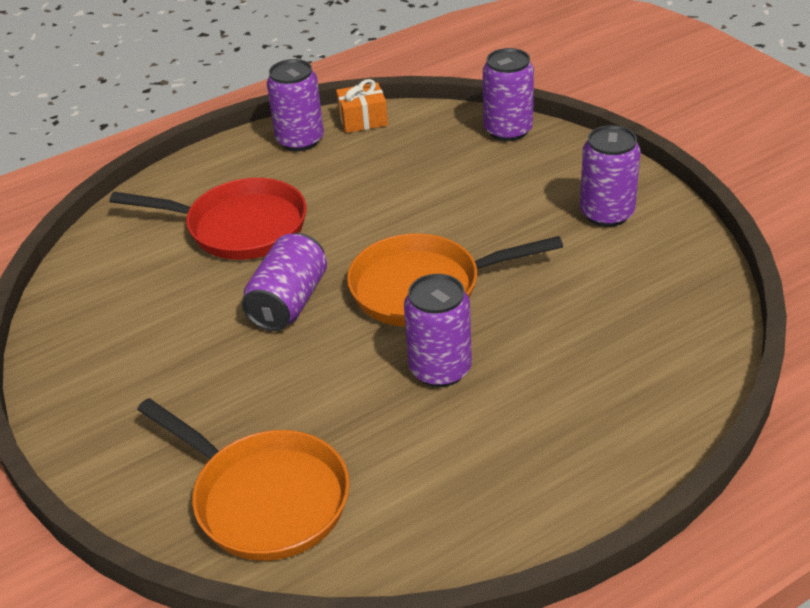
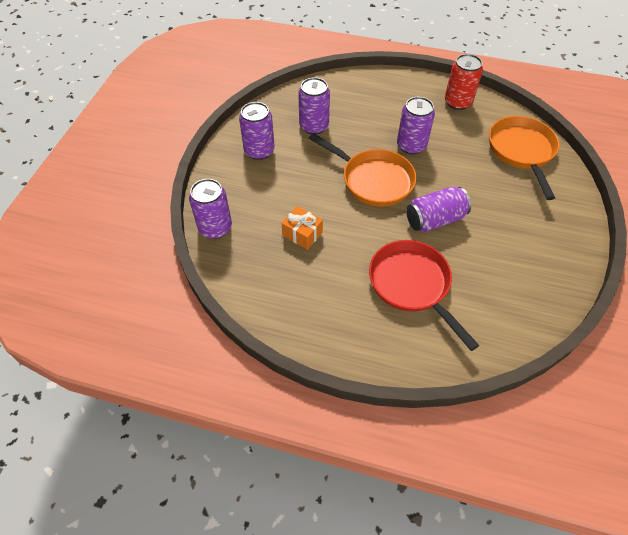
camera: 135 degrees left, 15 degrees up
(300, 140) = (311, 324): purple can -> purple can (314, 126)
(363, 120) = (261, 307): orange gift -> orange gift (302, 234)
(471, 509) = (458, 102): none -> red can

